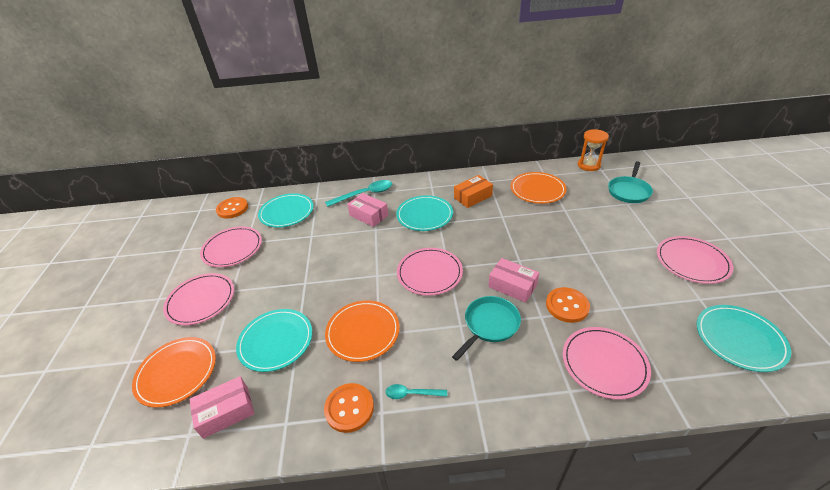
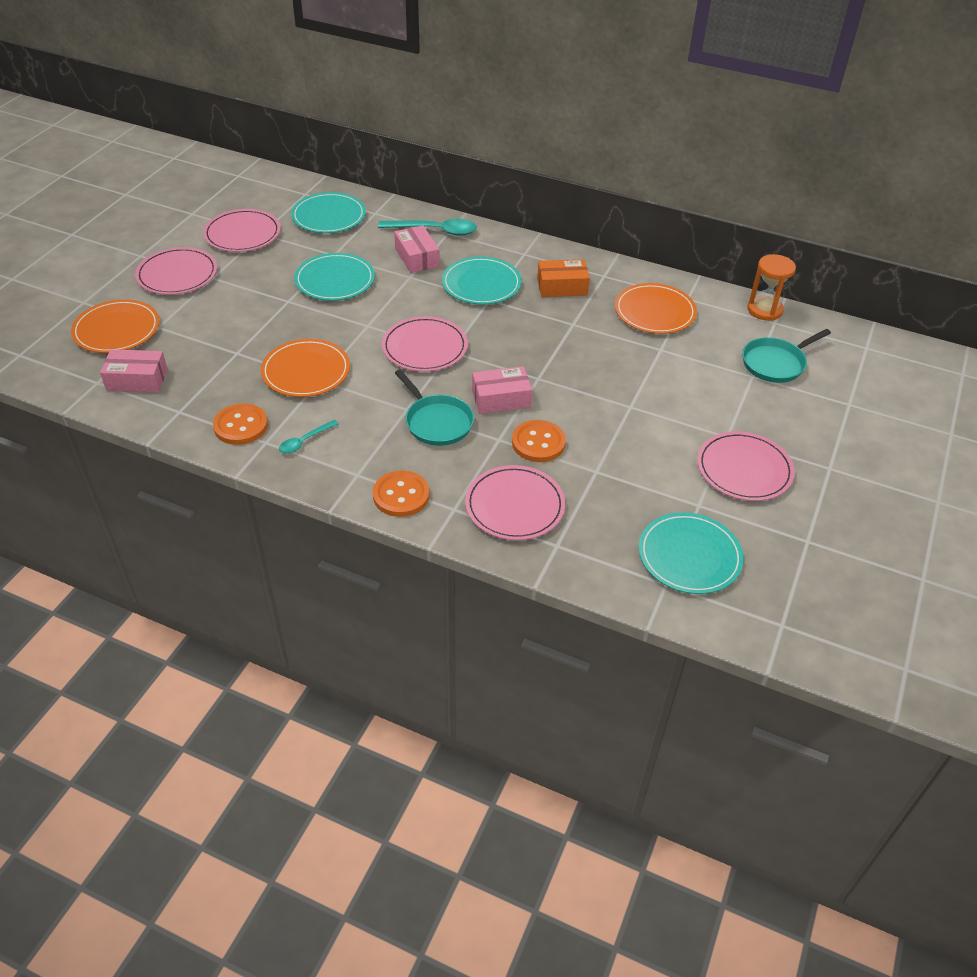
camera: 25 degrees right, 5 degrees up
(232, 209) = (273, 188): orange button -> orange button (401, 495)
(276, 341) = (219, 342): turquoise plate -> turquoise plate (335, 280)
(411, 394) = (305, 441): turquoise spoon -> turquoise spoon turned 75 degrees counterclockwise
(489, 325) = (436, 422): turquoise pan -> turquoise pan turned 75 degrees clockwise
(512, 286) = (501, 398): pink box -> pink box turned 75 degrees counterclockwise

